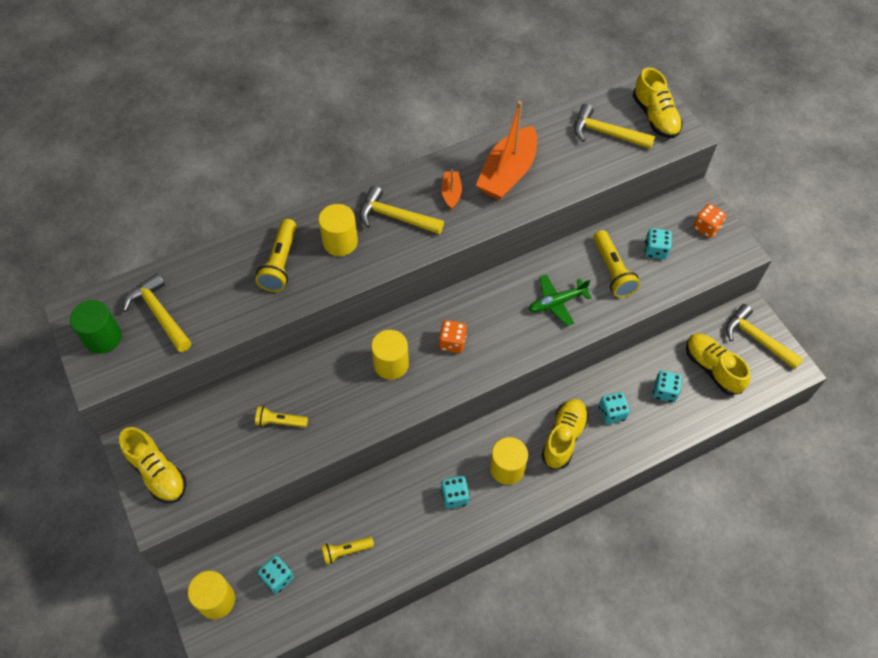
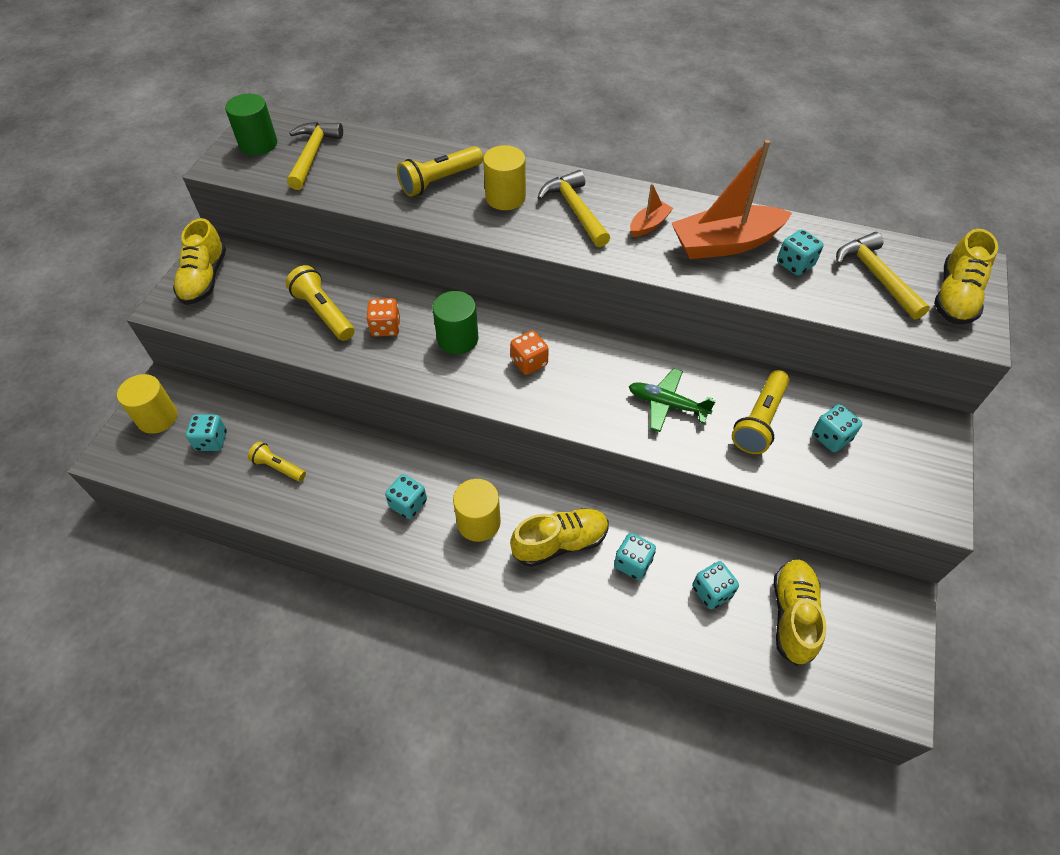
camera: 45 degrees right, 5 degrees down
(280, 422) = (324, 313): yellow flashlight -> yellow flashlight, size x1.57
(391, 364) = (457, 339): yellow cylinder -> green cylinder
(558, 158) = (795, 264): none -> turquoise dice
(706, 227) = (920, 460): orange dice -> orange dice (386, 327)
(757, 339) = (881, 632): yellow hammer -> none

